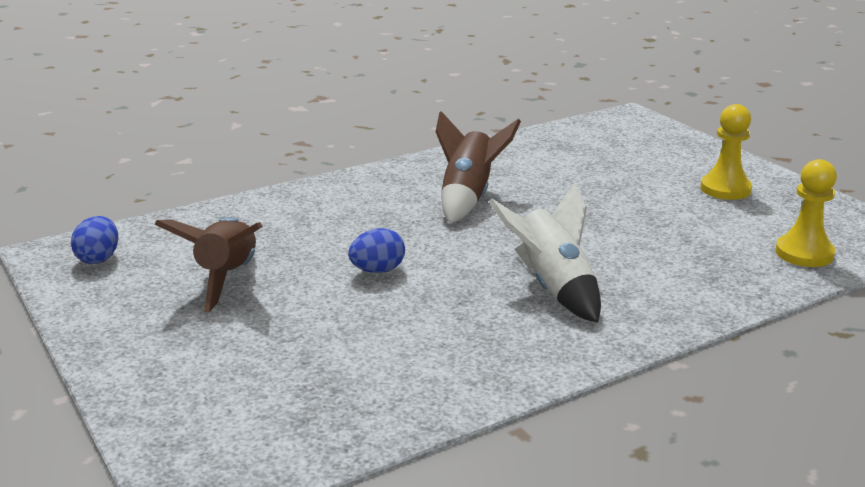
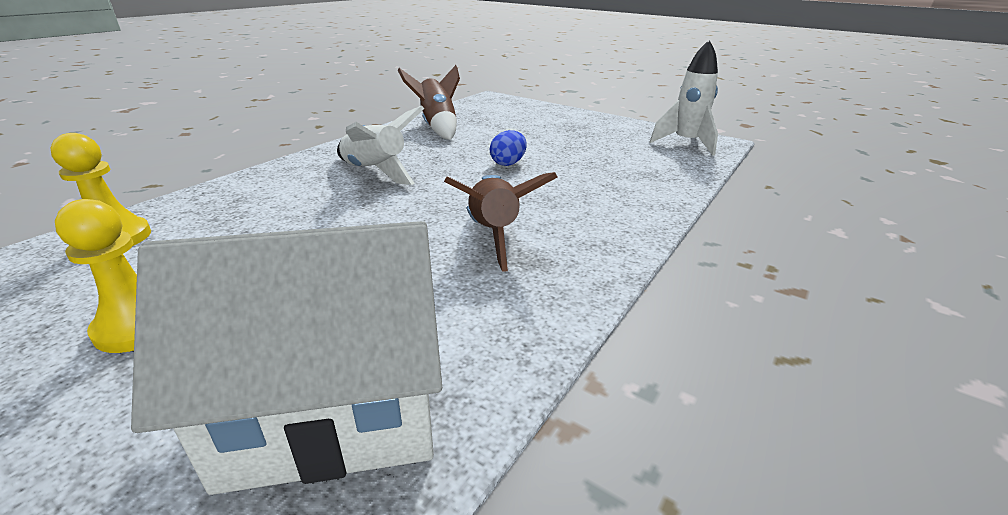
camera: 155 degrees right, 5 degrees up
(98, 258) = (685, 143): blue egg -> white rocket
(227, 279) = (593, 146): brown rocket -> brown rocket (437, 127)
(604, 144) = (333, 409): none -> white house

